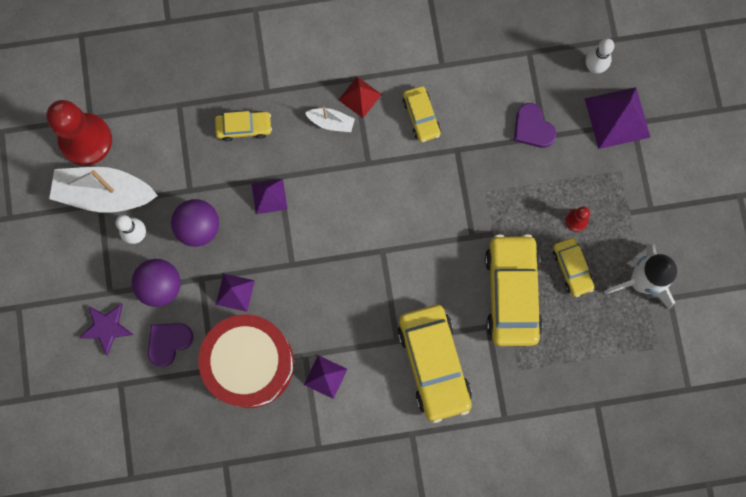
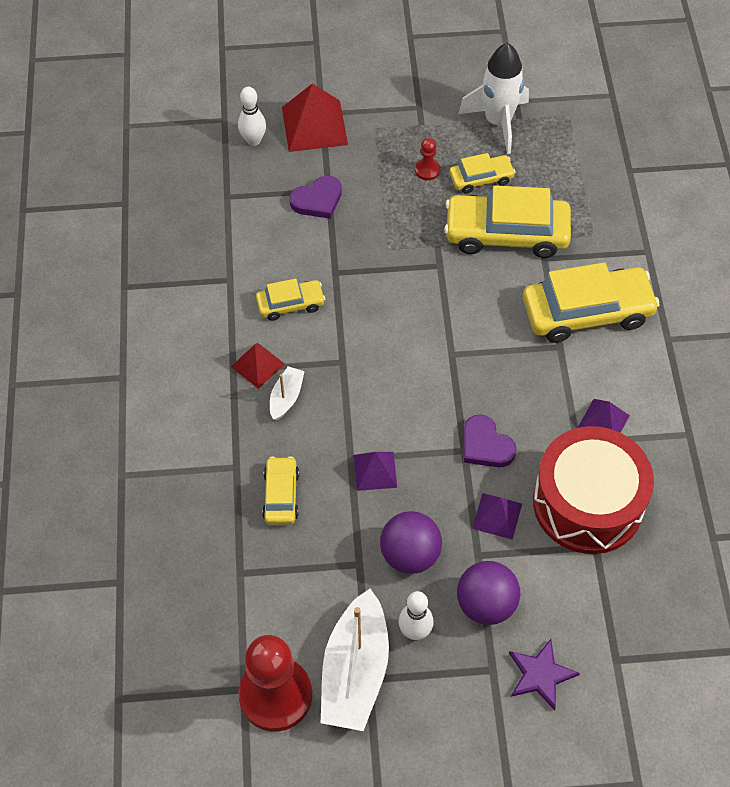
camera: 85 degrees left, 20 degrees down
(169, 342) = (561, 597): purple heart -> purple heart (485, 445)
(617, 117) = (314, 125): purple pyramid -> red pyramid

